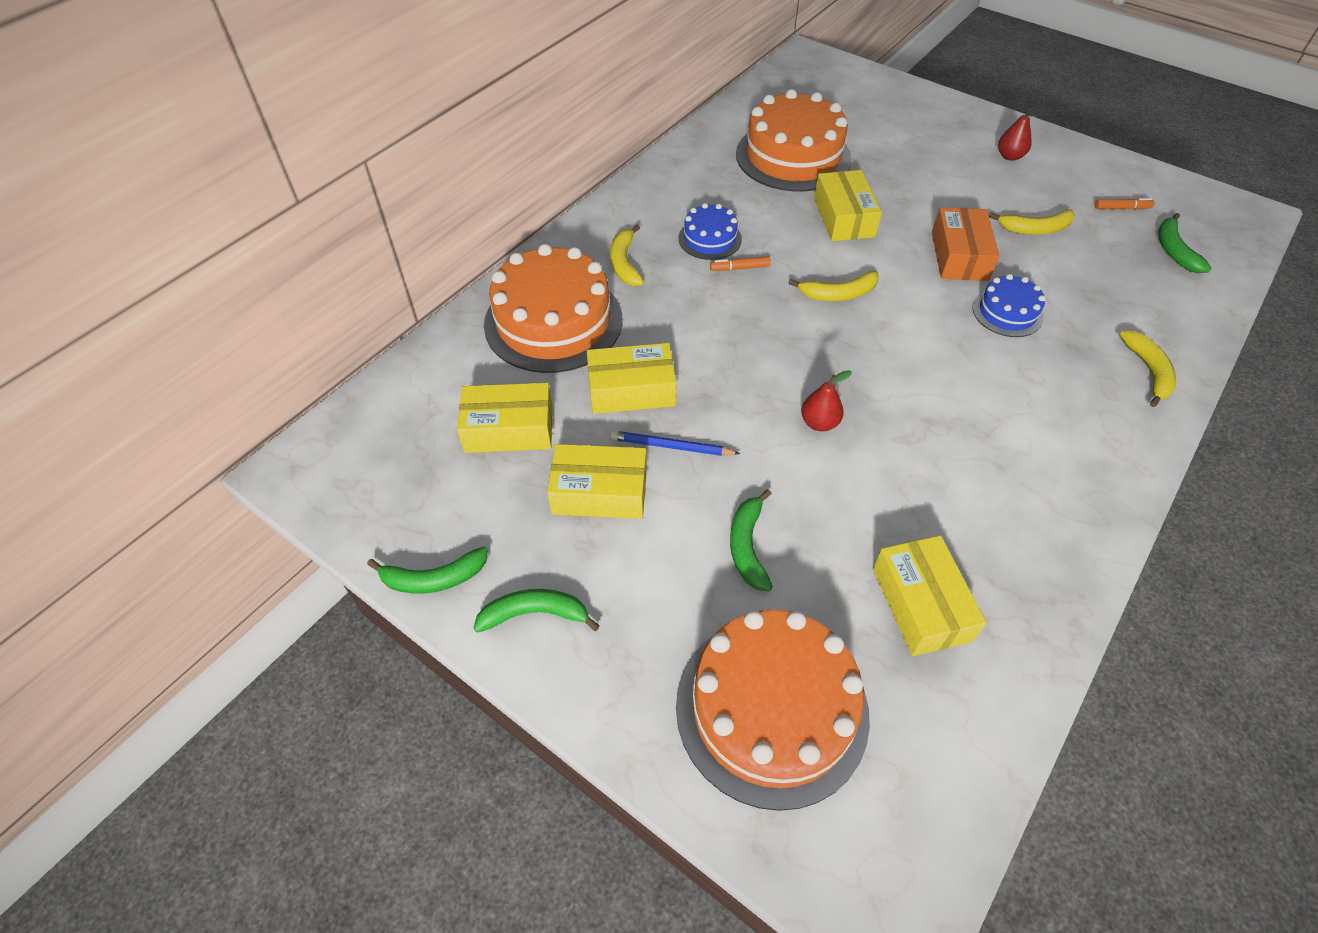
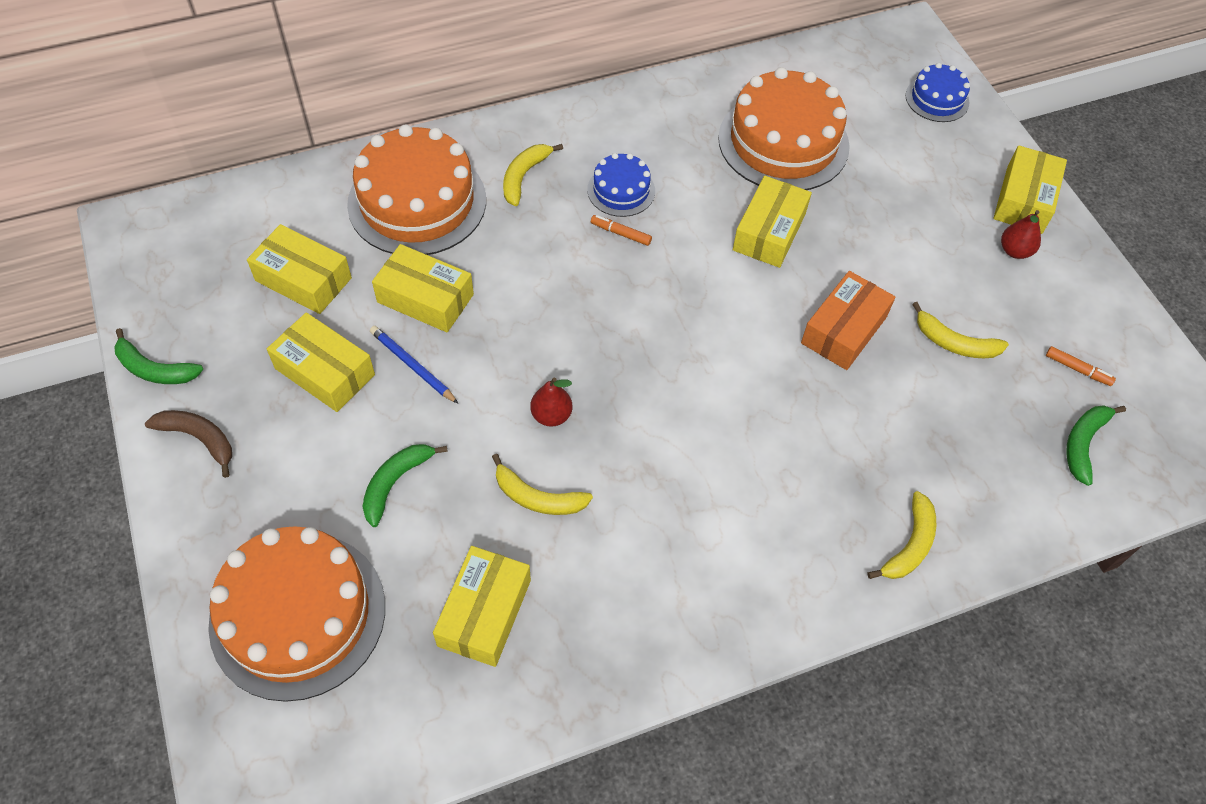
camera: 30 degrees right, 5 degrees up
(535, 614) = (199, 439): green banana -> brown banana
(838, 294) = (686, 306): yellow banana -> yellow banana (537, 497)
(982, 124) = (1024, 200): none -> yellow box
(1007, 312) = (831, 411): blue cake -> blue cake (937, 99)

